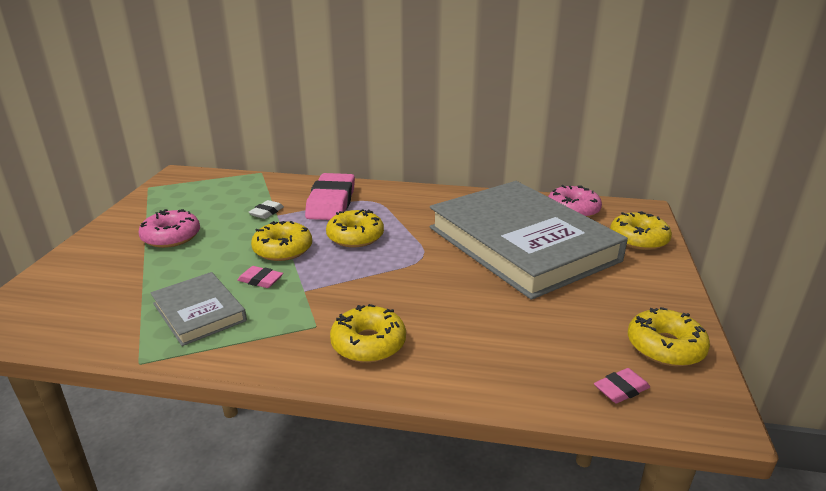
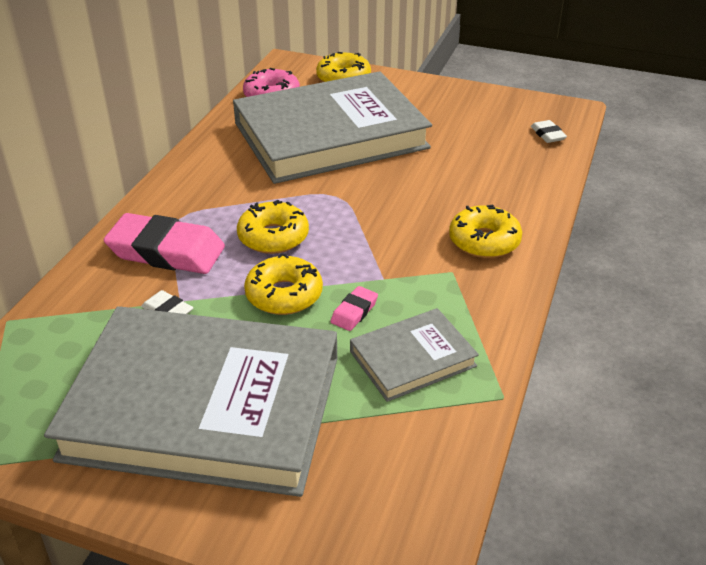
camera: 80 degrees left, 10 degrees up
(171, 237) = (204, 407): pink donut -> grey book
(621, 389) = (547, 135): pink eraser -> white eraser
(665, 347) = (501, 107): yellow donut -> none

